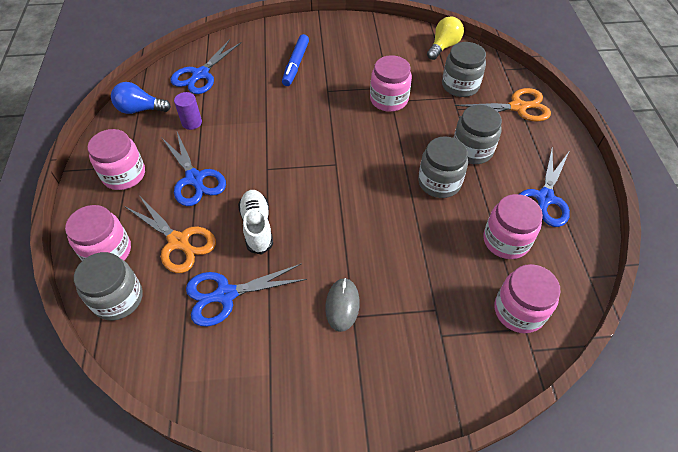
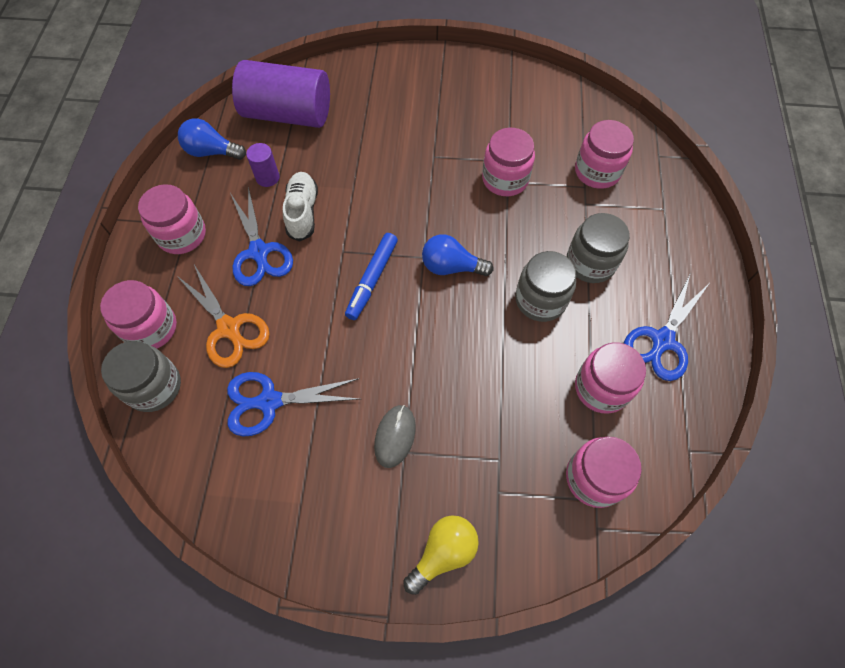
camera: 10 degrees right, 10 degrees up
(200, 75) = (288, 114): blue scissors -> purple cylinder
(257, 227) = (318, 324): white shoe -> white shoe (302, 212)
(296, 64) = (403, 114): blue marker -> blue marker (372, 279)
(360, 168) = (451, 267): none -> blue light bulb
(443, 46) = (589, 113): yellow light bulb -> yellow light bulb (443, 553)
(460, 85) = (597, 171): grey jar -> pink jar
(518, 107) = (662, 212): orange scissors -> none

